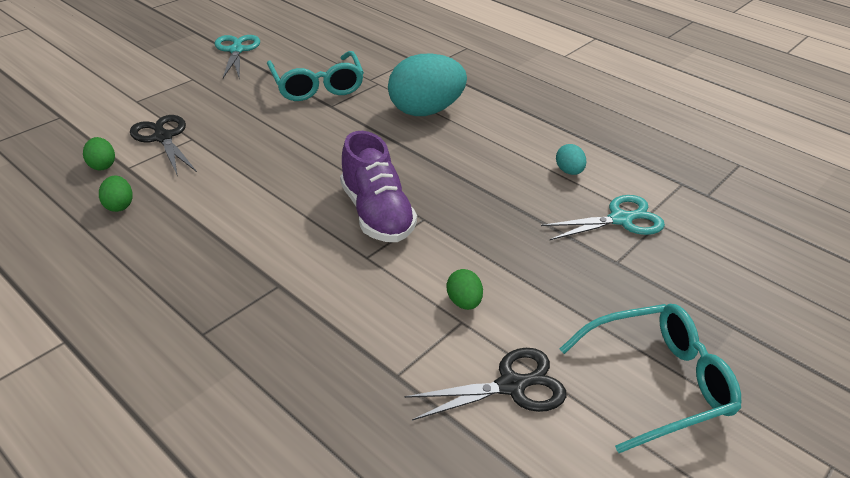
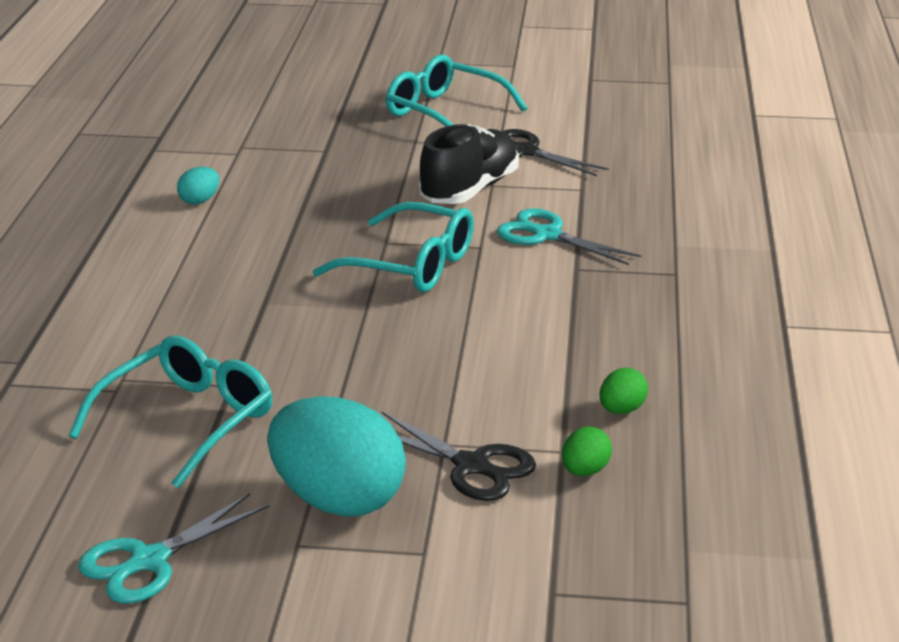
camera: 125 degrees left, 10 degrees down
(163, 137) = (472, 466): black scissors -> black scissors turned 75 degrees counterclockwise
(377, 214) = (412, 266): purple shoe -> turquoise glasses
(425, 111) = (162, 316): turquoise egg -> turquoise egg (337, 500)
(464, 302) = (469, 190): green egg -> black shoe
(621, 219) = (256, 161): turquoise scissors -> turquoise scissors (546, 235)

